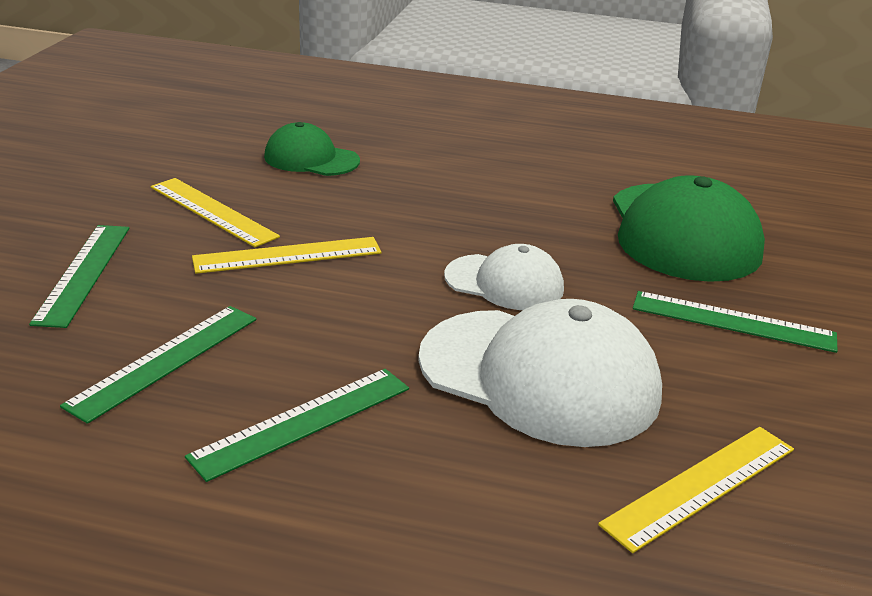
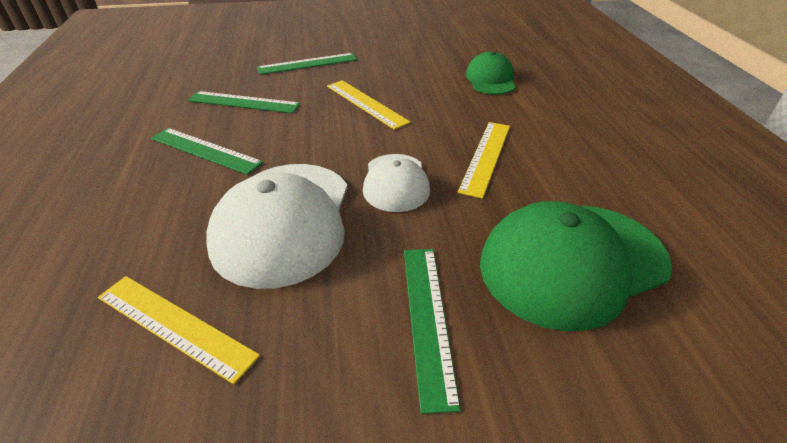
camera: 70 degrees right, 10 degrees up
(212, 211) = (394, 72): yellow ruler -> yellow ruler (485, 157)

